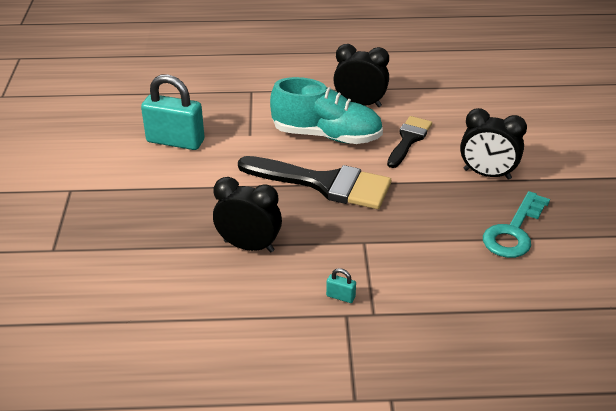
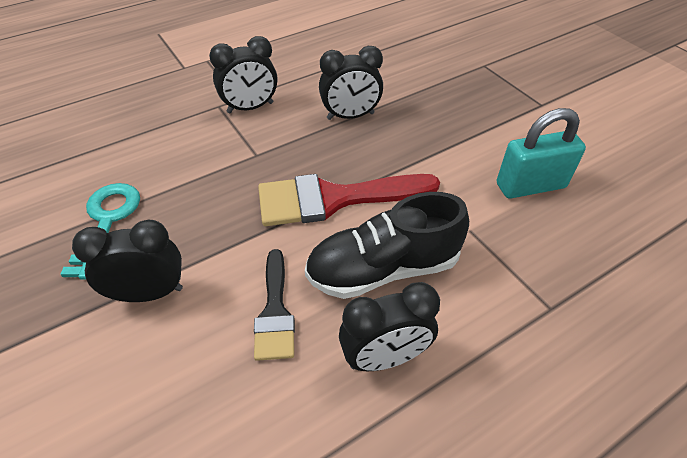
camera: 150 degrees right, 10 degrees up
(324, 183) = (334, 199): black brush -> red brush
(326, 135) = (383, 269): turquoise shoe -> black shoe
(340, 296) = (250, 108): turquoise padlock -> black clock

